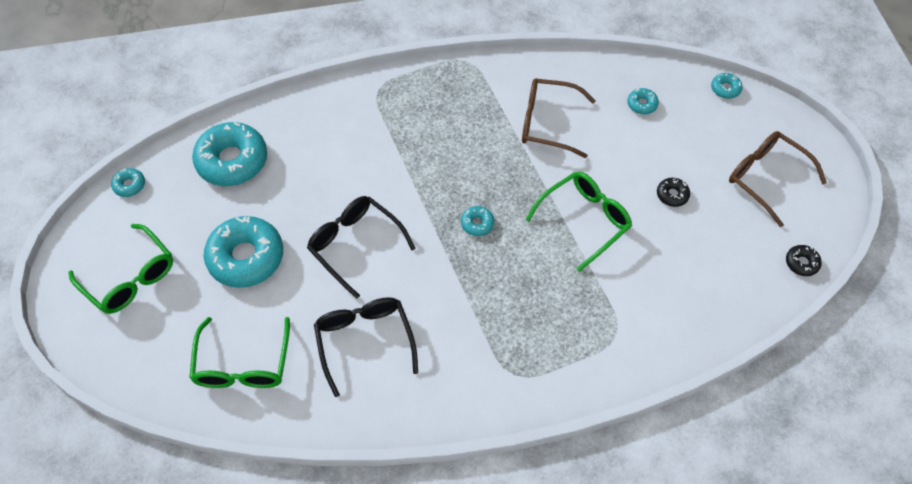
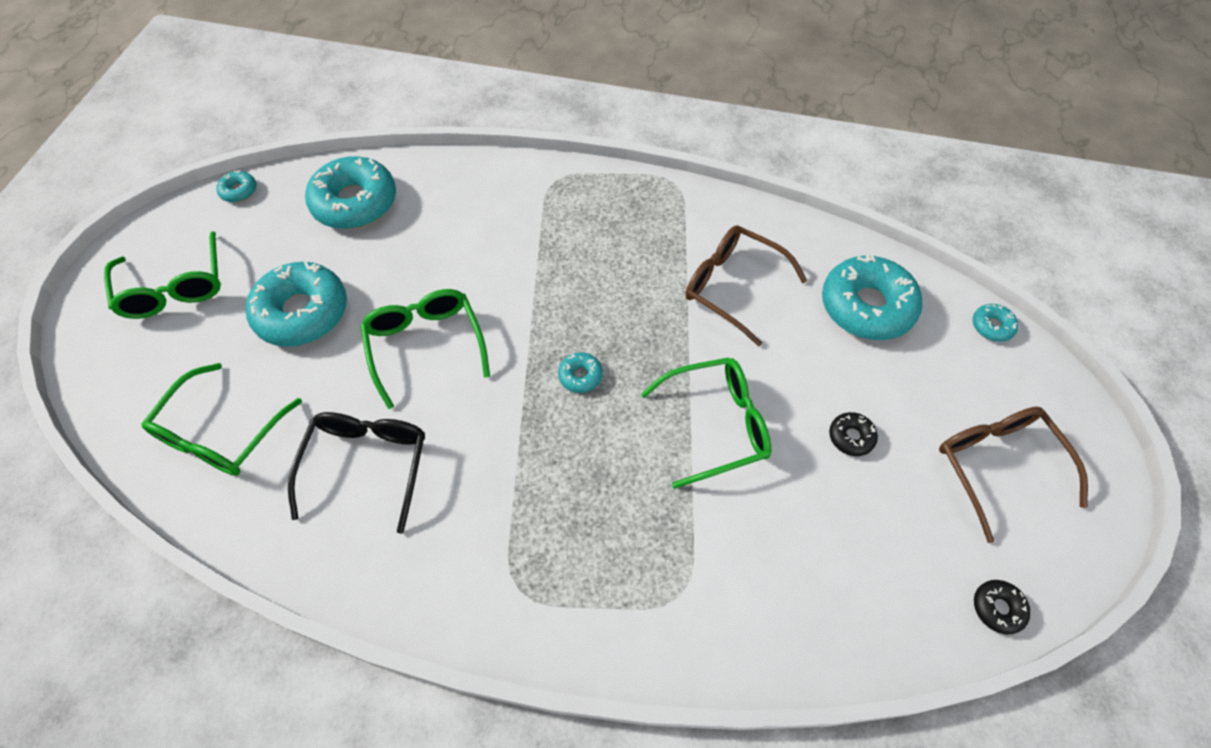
camera: 25 degrees right, 0 degrees up
(355, 245) = (425, 345): black glasses -> green glasses
(642, 104) = (867, 306): turquoise donut -> turquoise donut, size x2.27

